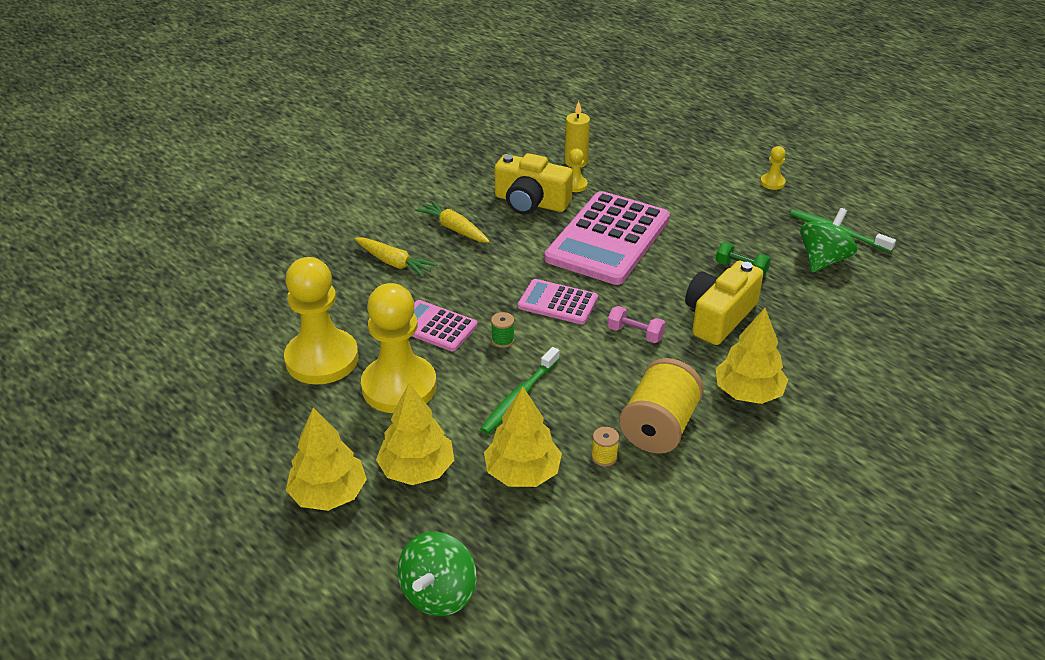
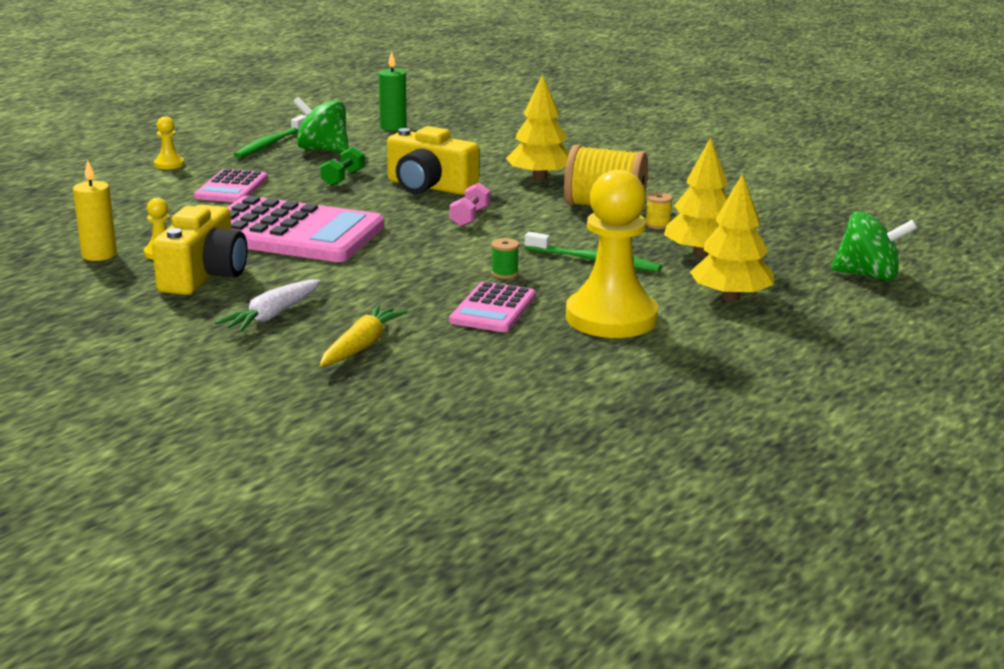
camera: 100 degrees left, 15 degrees down
(322, 359) = (585, 367): yellow pawn -> none
(328, 494) = (796, 334): yellow tree -> none
(454, 229) = (272, 316): yellow carrot -> white carrot
(558, 303) = (426, 251): pink calculator -> pink calculator (231, 188)
(908, 307) = (393, 127): none -> green candle

